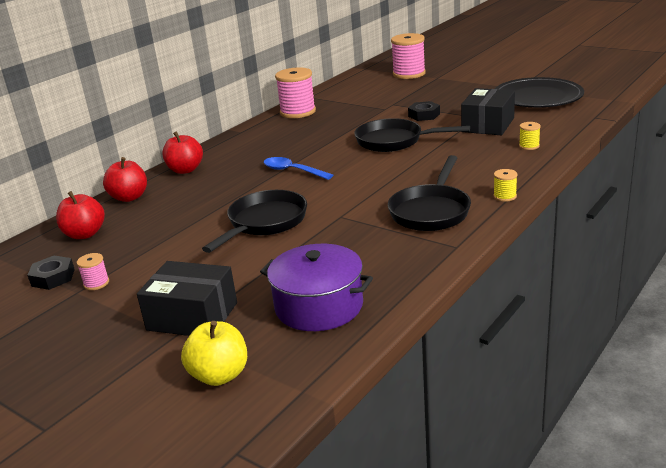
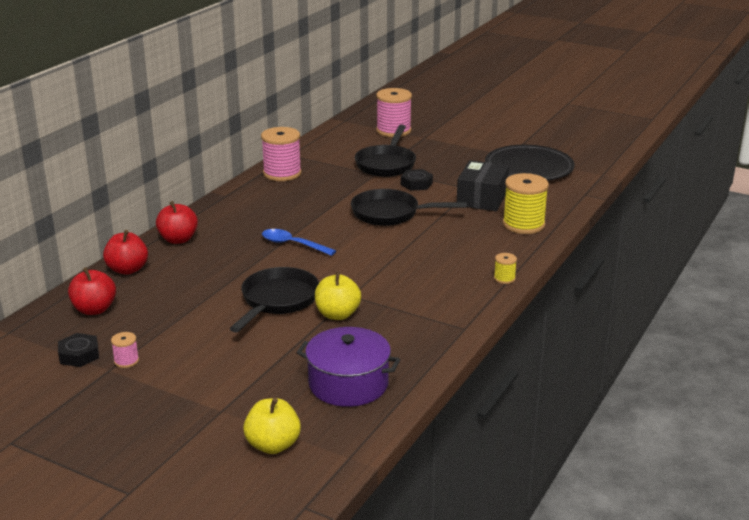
camera: 10 degrees left, 0 degrees up
(192, 316) = (232, 393): black box -> none
(322, 235) = (337, 314): none -> yellow apple
(431, 211) = (437, 292): black pan -> black pan (386, 164)
(529, 146) = (523, 224): yellow spool -> yellow spool, size x2.16

